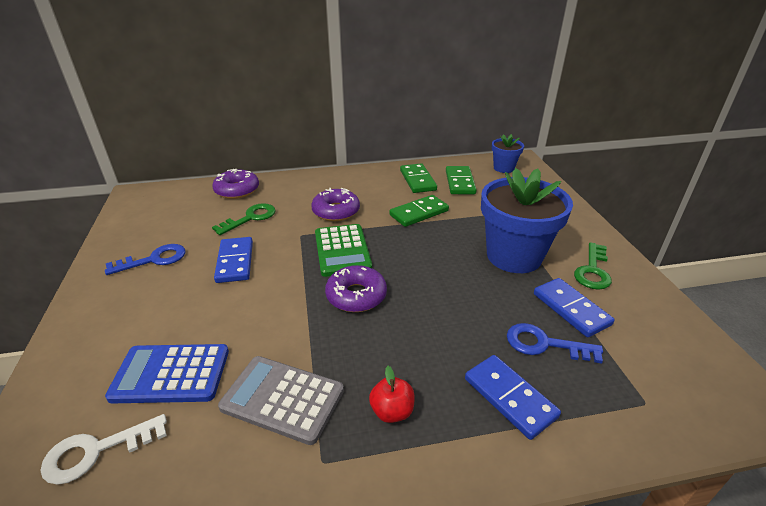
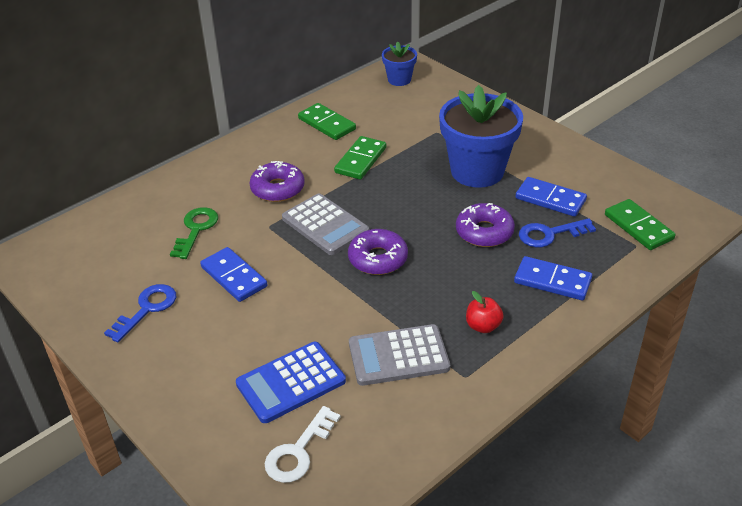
camera: 30 degrees left, 5 degrees up
(237, 190) = (142, 205): purple donut -> purple donut (484, 232)
(342, 250) = (325, 225): green calculator -> grey calculator
(459, 182) = (370, 112): green domino -> green domino (638, 227)
(593, 270) = (546, 160): green key -> none

